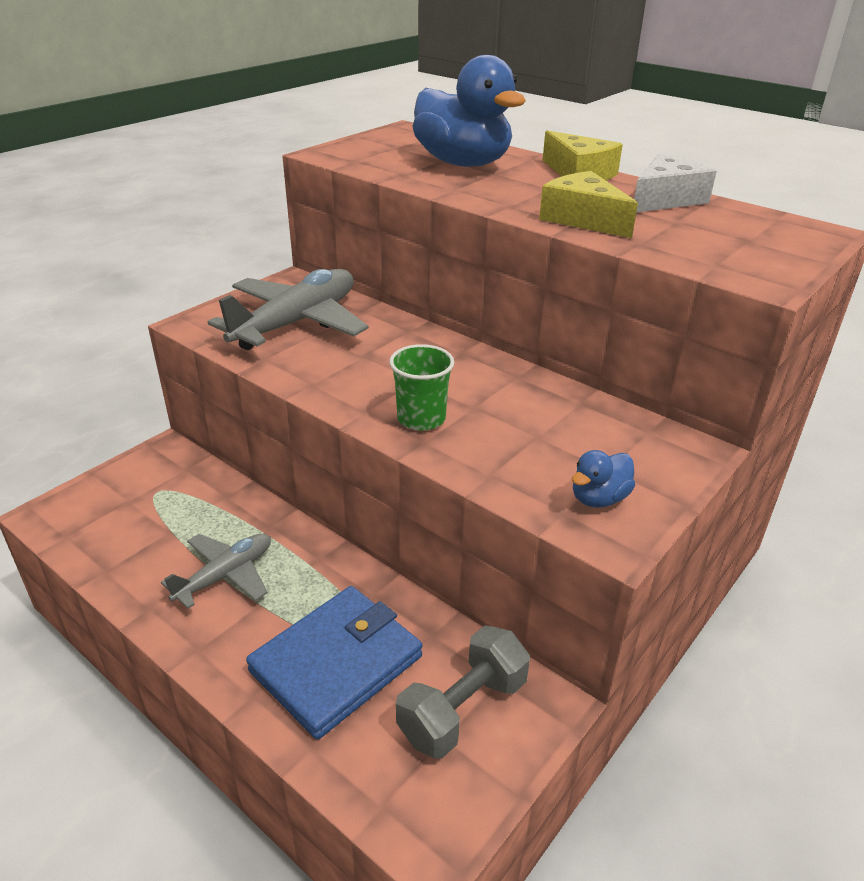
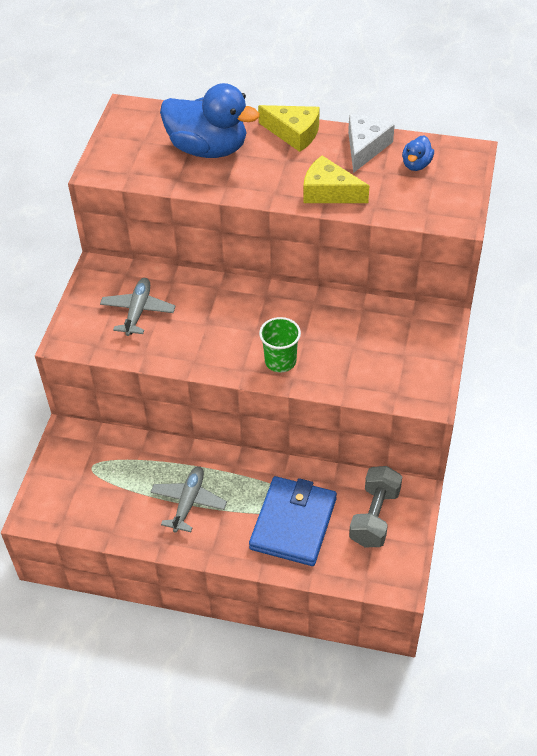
camera: 25 degrees left, 15 degrees up
(296, 323) = (138, 311): grey plane -> grey plane, size x0.59
(599, 498) = (410, 377): blue duck -> blue duck (416, 164)

